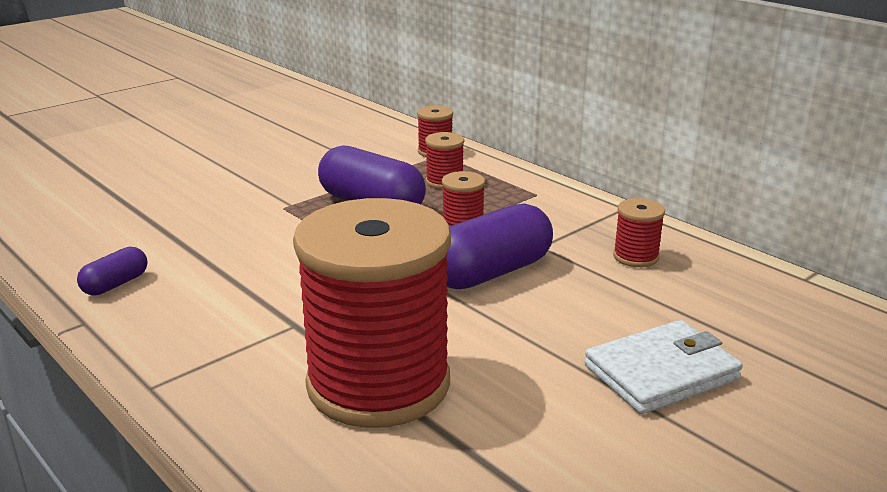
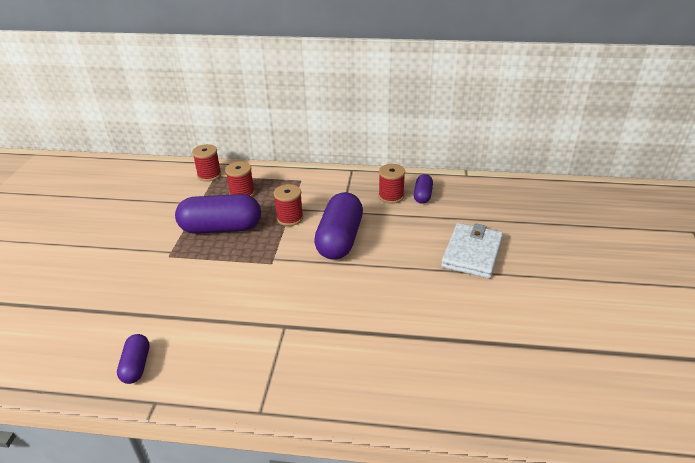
camera: 40 degrees left, 10 degrees up
(378, 384) = (371, 332): red spool -> none
(688, 274) = (422, 195): none -> purple capsule

